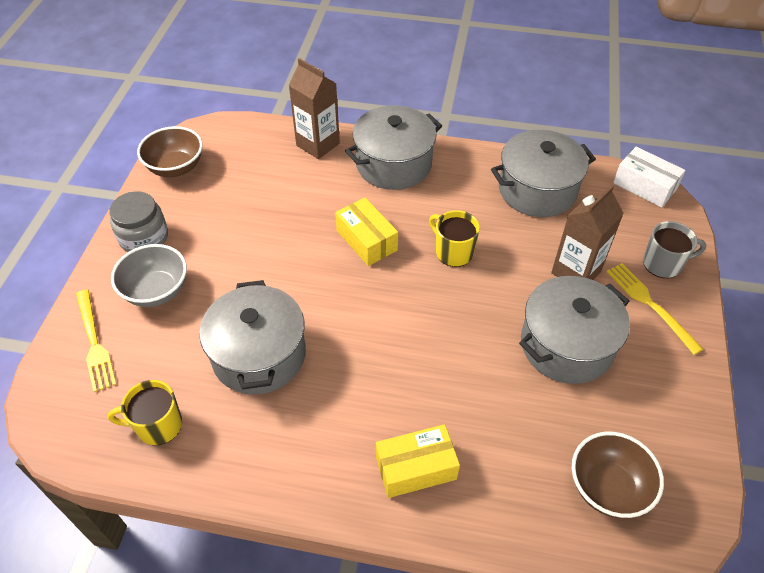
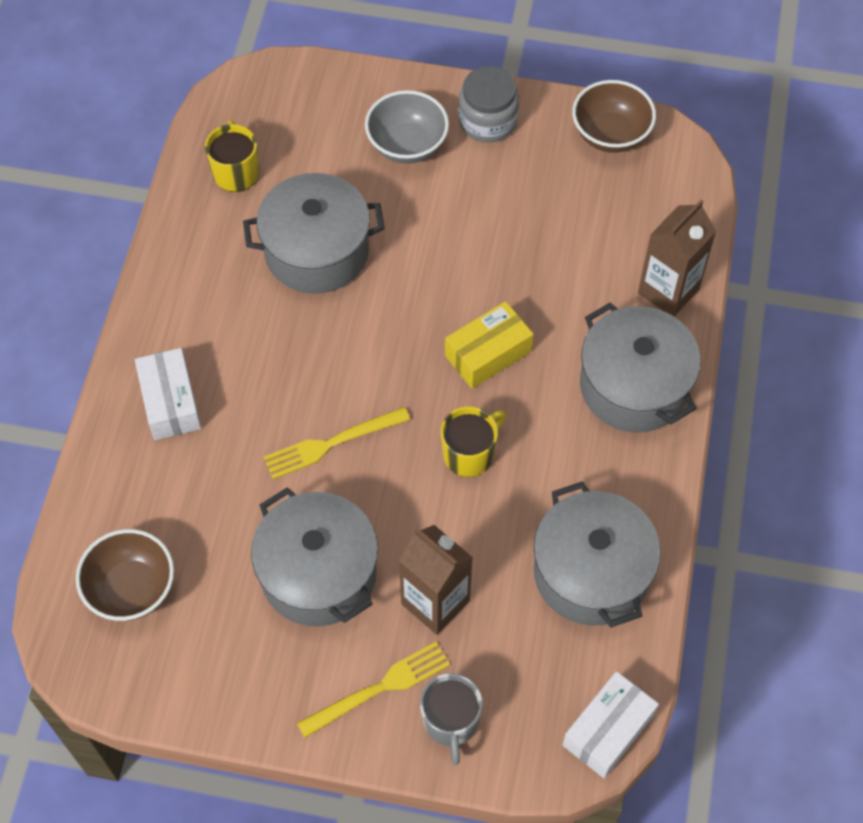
camera: 90 degrees right, 10 degrees up
(94, 343) = (338, 102): yellow fork -> yellow fork (331, 443)
(416, 468) = (170, 402): yellow box -> white box

